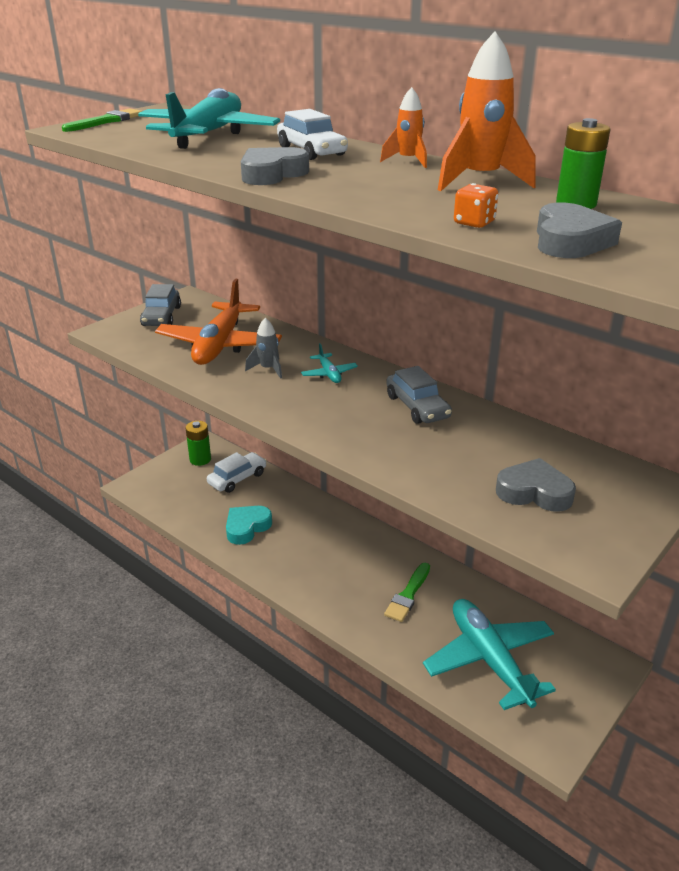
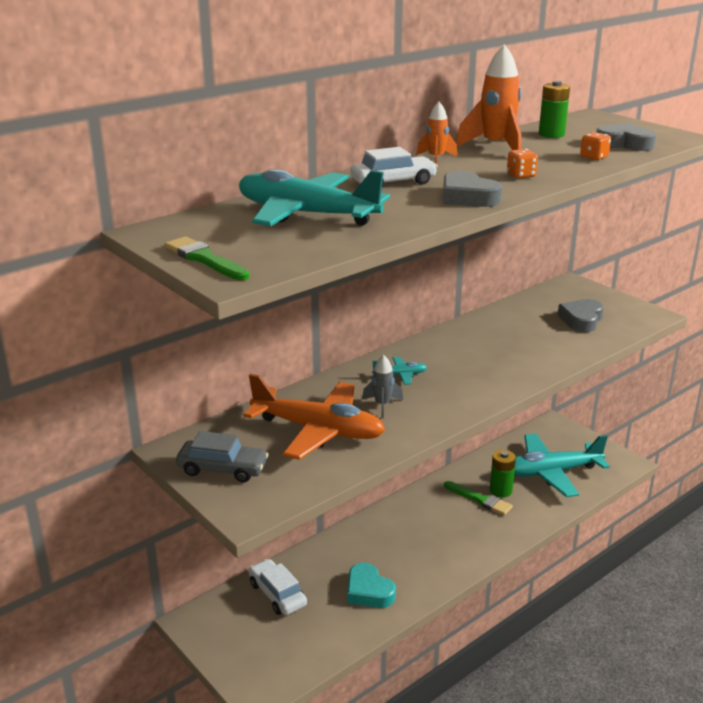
camera: 80 degrees left, 5 degrees down
(200, 459) = (225, 625): green battery -> green battery (500, 490)
(363, 191) = (521, 175): none -> orange dice
(417, 407) = (465, 343): grey car -> none

